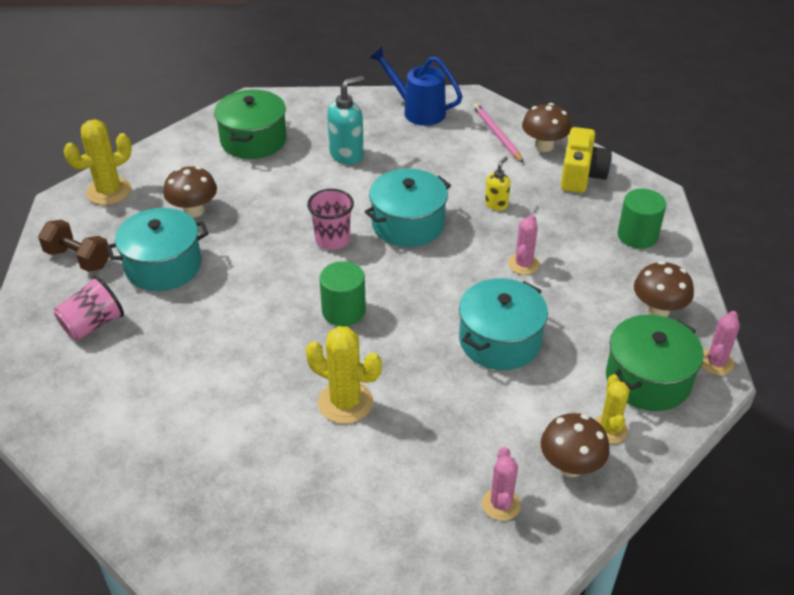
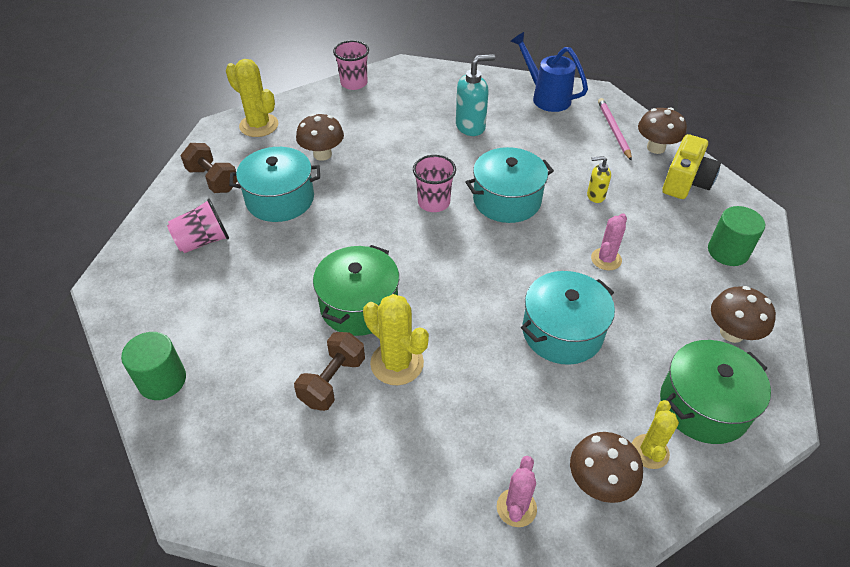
camera: 15 degrees right, 5 degrees up
(109, 191) = (259, 125): yellow cactus -> yellow cactus turned 60 degrees clockwise
(202, 128) = (354, 83): none -> pink cup
(253, 140) = (393, 100): green pot -> green pot (359, 305)
(285, 433) = (332, 381): none -> brown dumbbell
(343, 311) = (423, 272): green cylinder -> green cylinder (162, 380)
(496, 204) = (595, 196): yellow soap dispenser -> yellow soap dispenser turned 135 degrees counterclockwise
(716, 362) = (781, 403): pink cactus -> none

